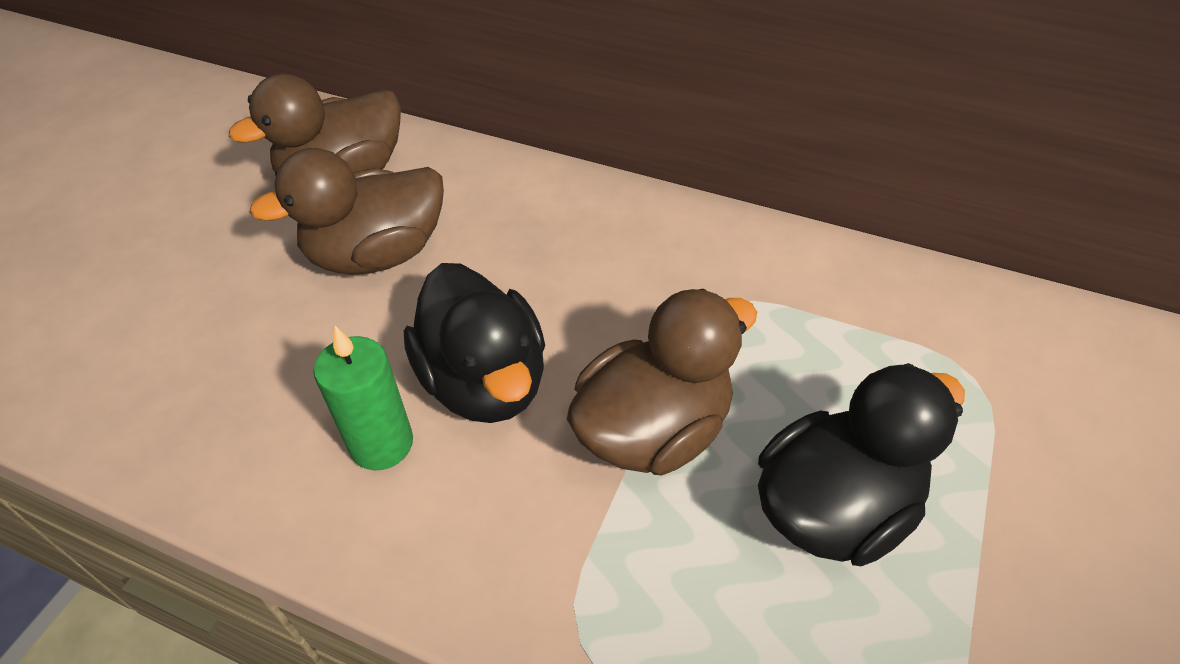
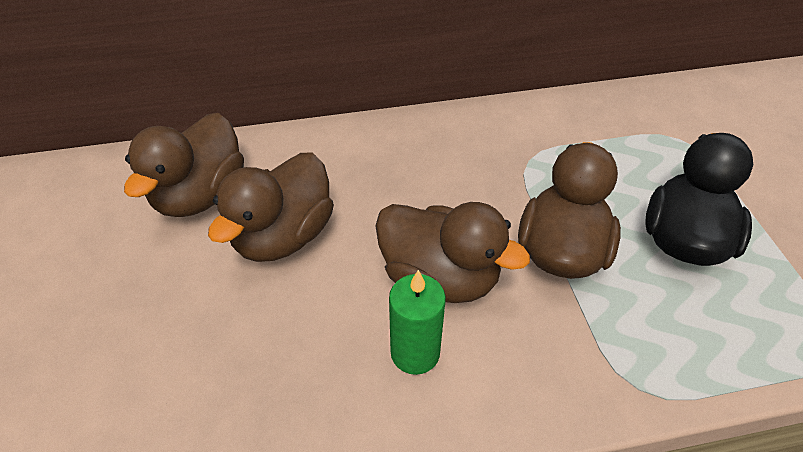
camera: 35 degrees left, 0 degrees up
(484, 381) = (439, 277): black duck -> brown duck

